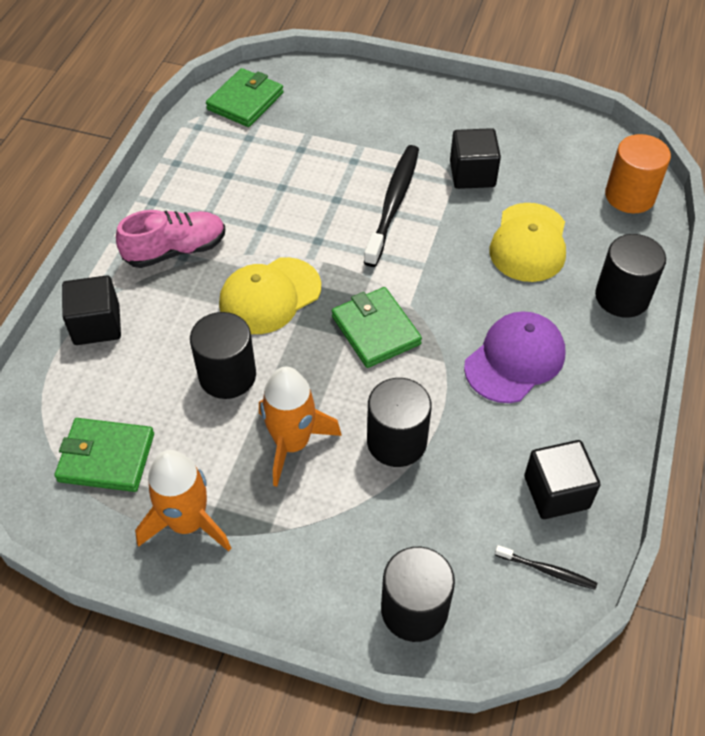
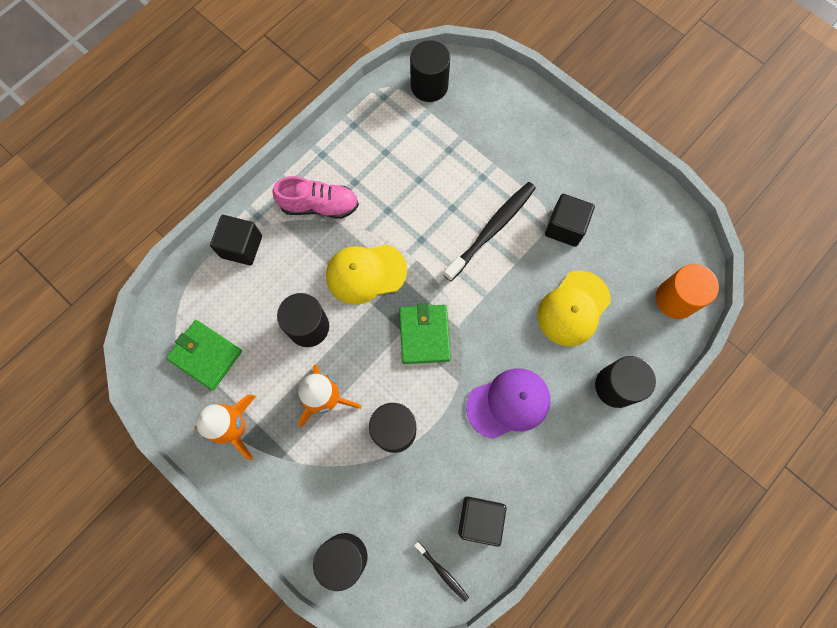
camera: 25 degrees right, 20 degrees up
(245, 101) = (429, 86): green wallet -> black cylinder

